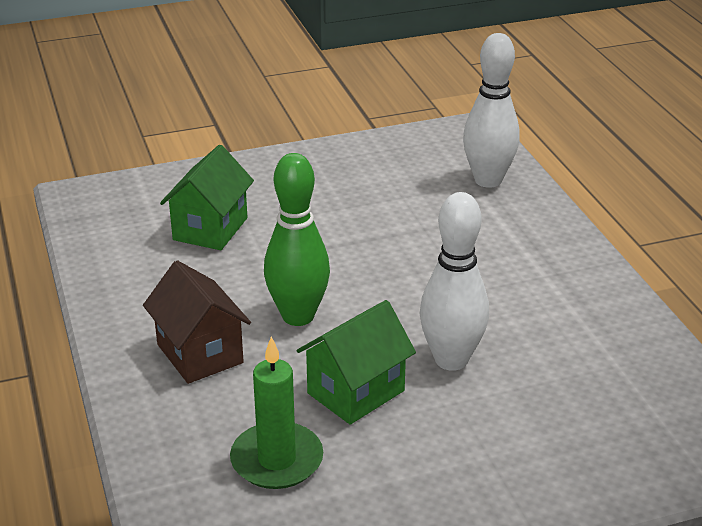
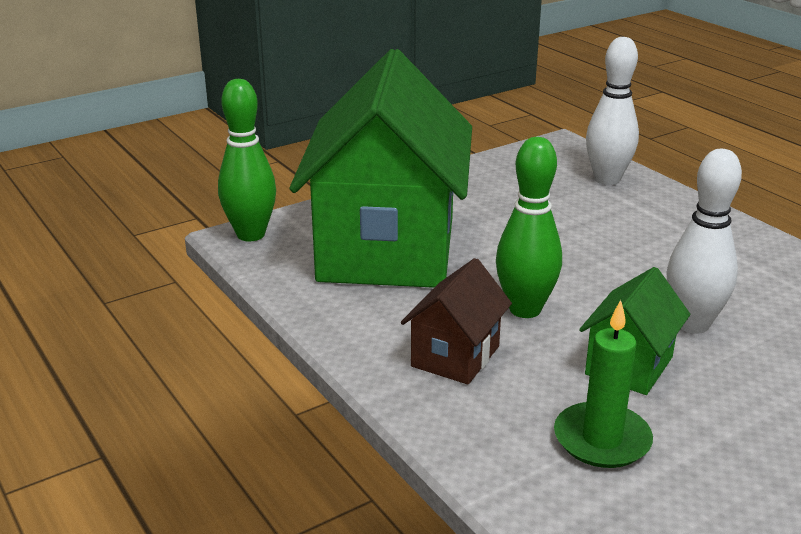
camera: 15 degrees left, 5 degrees down
(92, 194) = (251, 234): none -> green bowling pin
(200, 354) = (455, 356): brown house -> brown house turned 75 degrees clockwise
(210, 229) = (387, 248): green house -> green house, size x2.32

